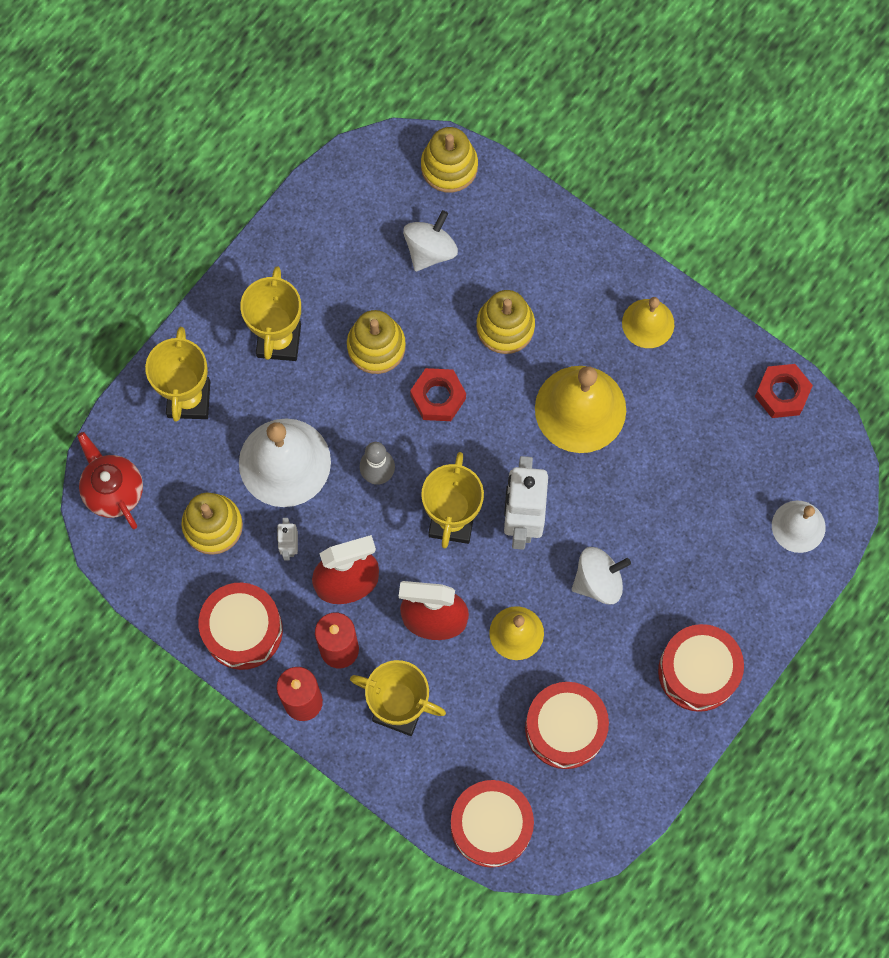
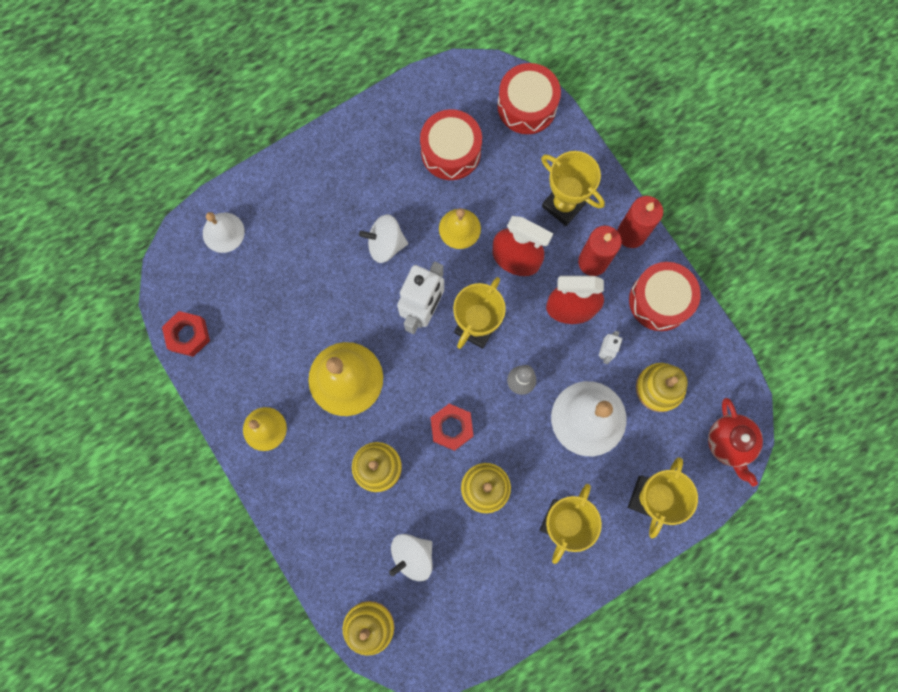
camera: 160 degrees left, 5 degrees up
(698, 671) = (341, 157): red drum -> none

